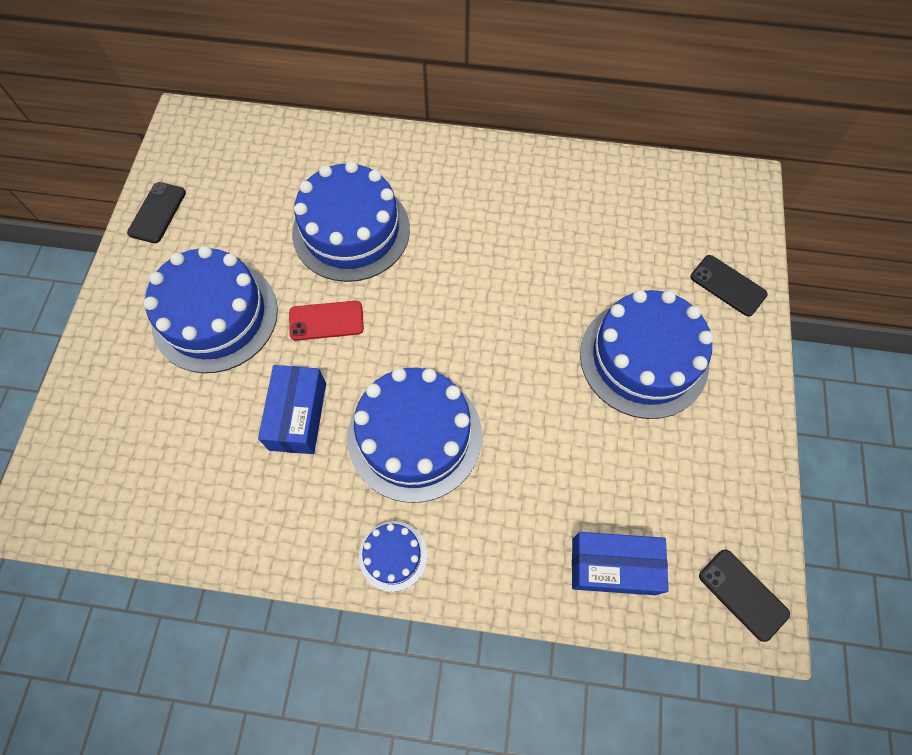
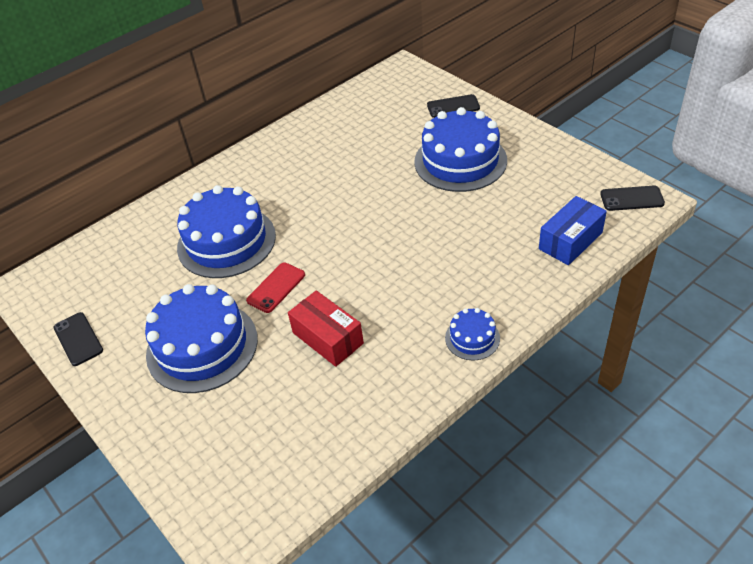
camera: 45 degrees left, 20 degrees down
(298, 416) = (328, 338): blue box -> red box
(415, 436) = (403, 285): blue cake -> none

